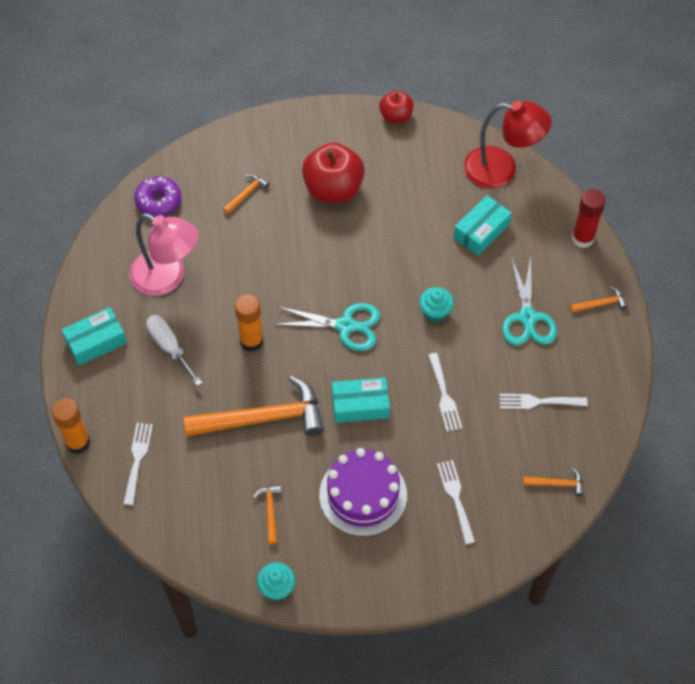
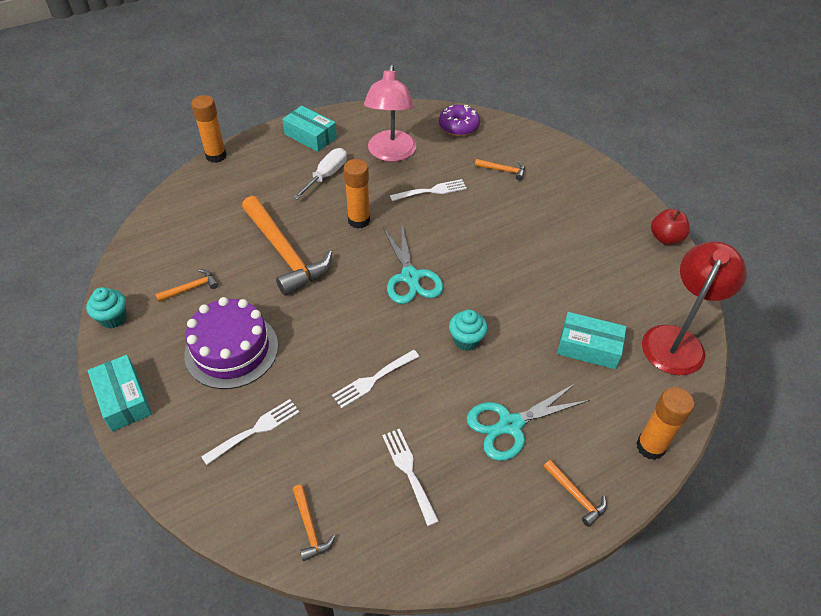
camera: 65 degrees right, 10 degrees down
(137, 459) = (213, 191): white fork -> white fork (431, 191)
(333, 189) = (550, 222): red apple -> none
(360, 405) = (330, 315): turquoise box -> turquoise box (123, 399)
(501, 169) = (677, 340): red lamp -> red lamp turned 135 degrees counterclockwise
(582, 238) = (650, 447): red glue stick -> orange glue stick

